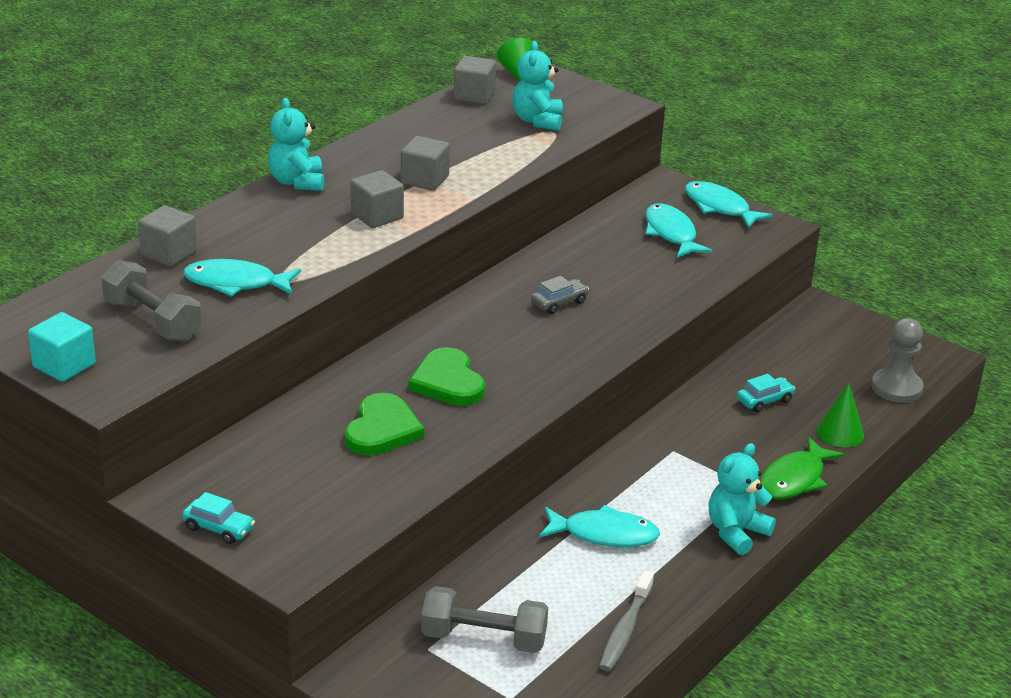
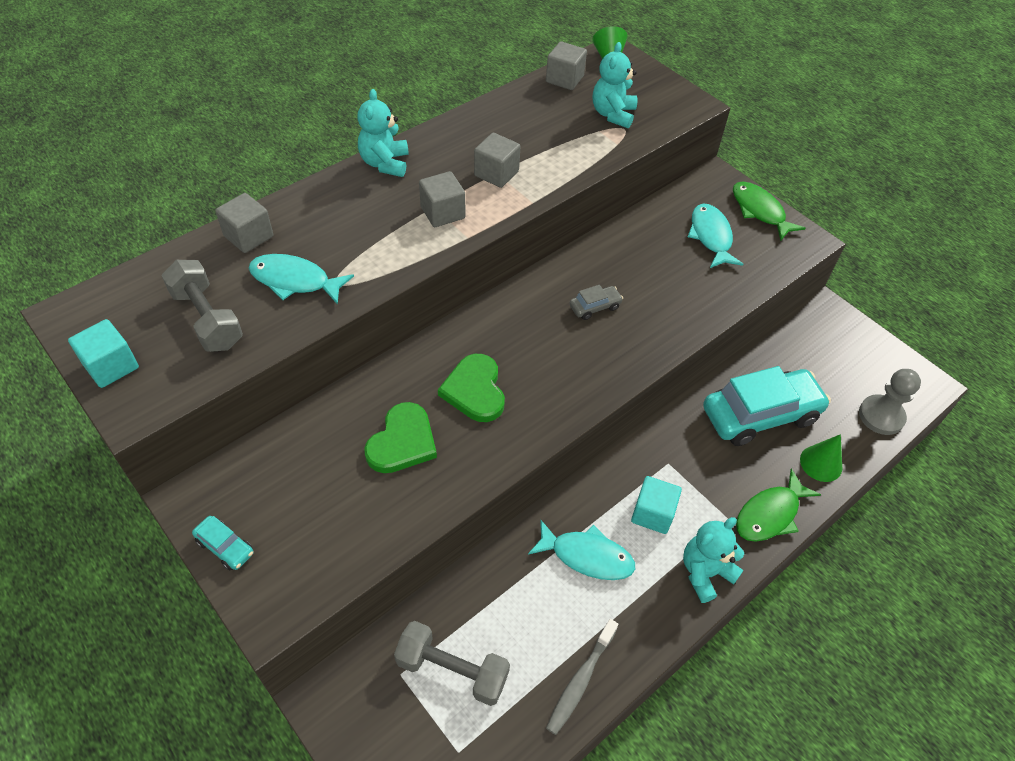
camera: 10 degrees right, 20 degrees up
(667, 493) = (652, 513): none -> turquoise cube
(719, 207) = (759, 211): turquoise fish -> green fish
(764, 400) = (760, 415): turquoise car -> turquoise car, size x2.34

